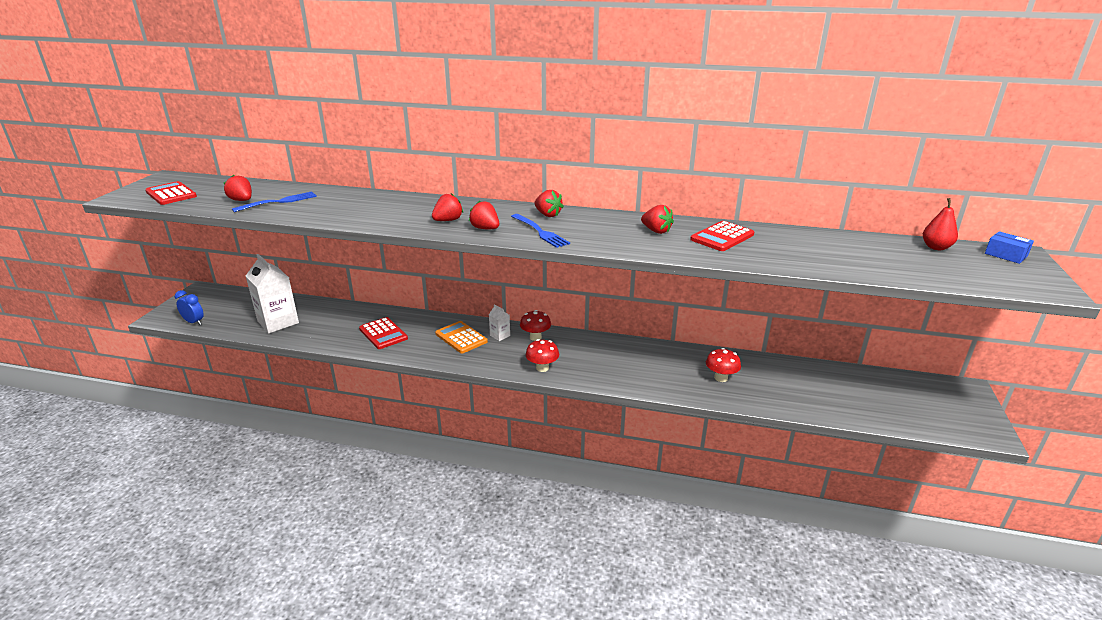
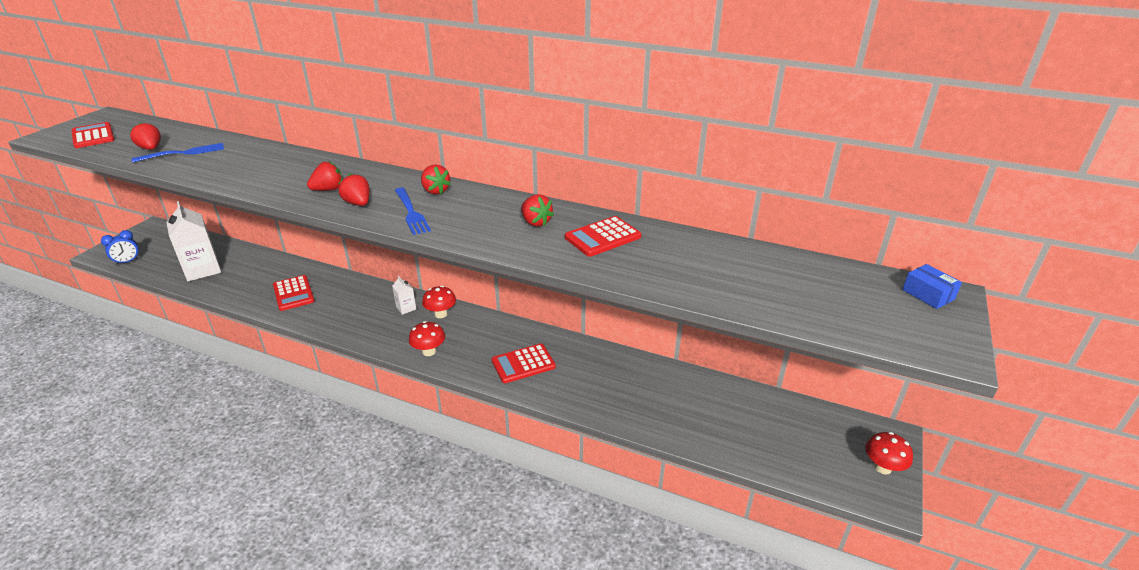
camera: 10 degrees right, 5 degrees up
(194, 322) = (127, 262): blue clock -> blue clock turned 105 degrees clockwise
(461, 338) = (366, 306): orange calculator -> none
(634, 369) = (523, 364): none -> red calculator
(721, 378) = (611, 386): red mushroom -> red mushroom (882, 467)
(936, 247) = (846, 275): red pear -> none

